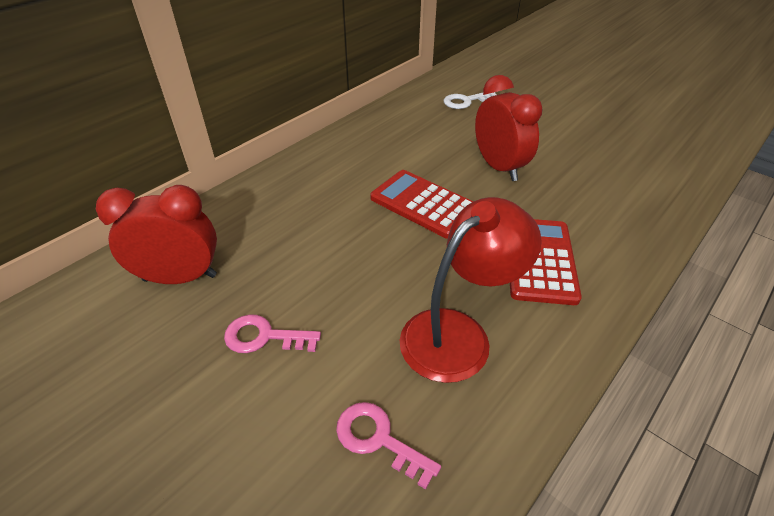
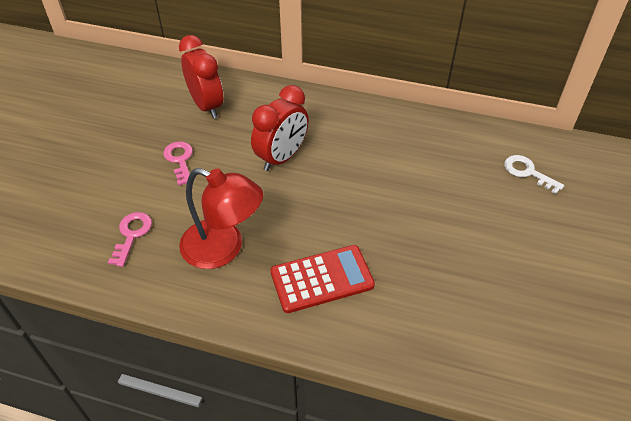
camera: 65 degrees right, 5 degrees up
(423, 204) = (346, 191): red calculator -> none
(499, 167) = (432, 224): red clock -> red clock (282, 157)

